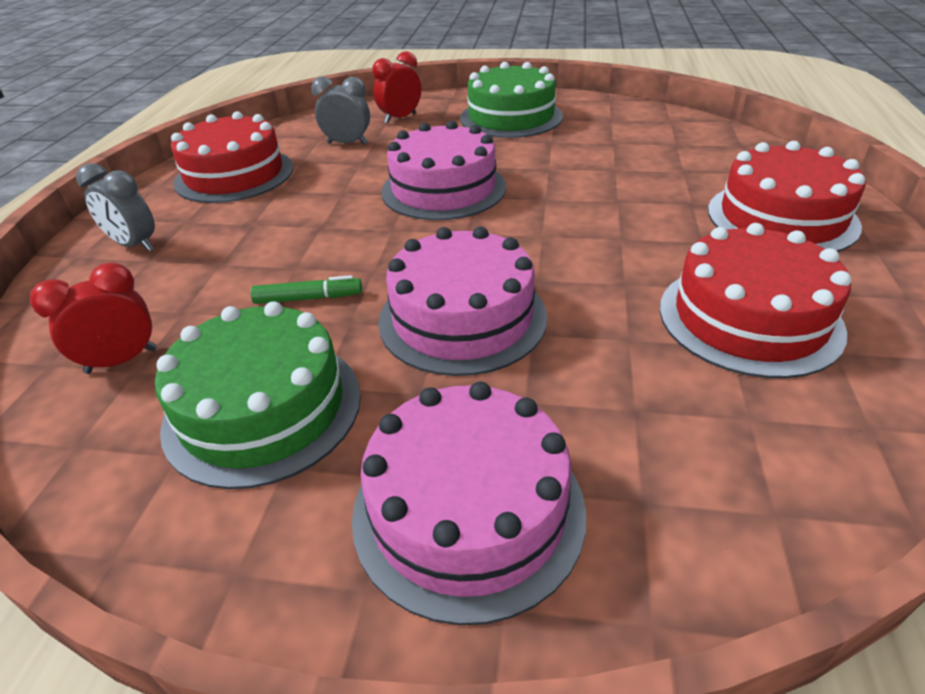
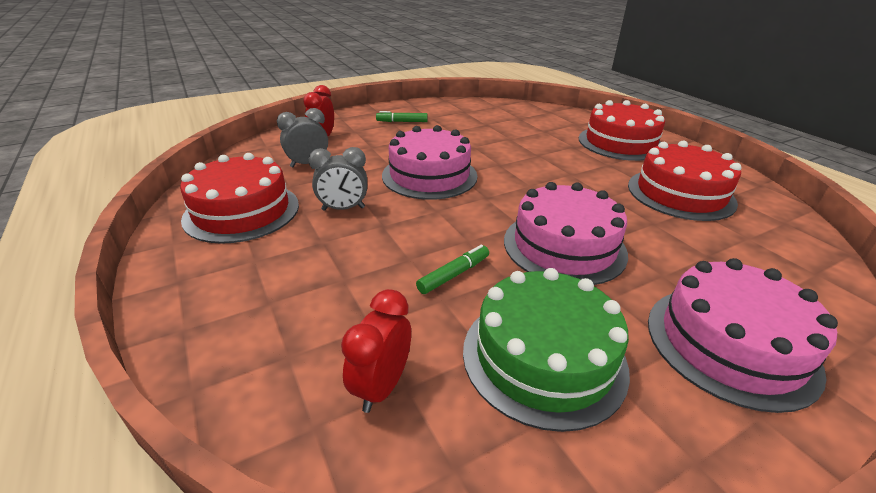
camera: 40 degrees left, 5 degrees down
(135, 245) = (233, 296): grey clock -> grey clock (343, 209)
(511, 117) = (402, 122): green cake -> green marker

